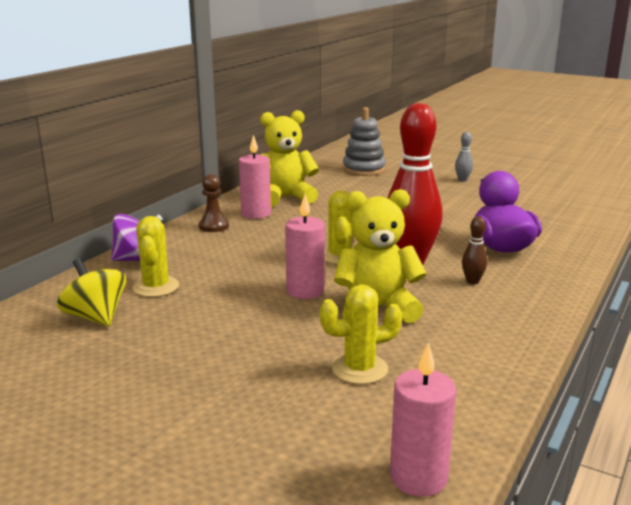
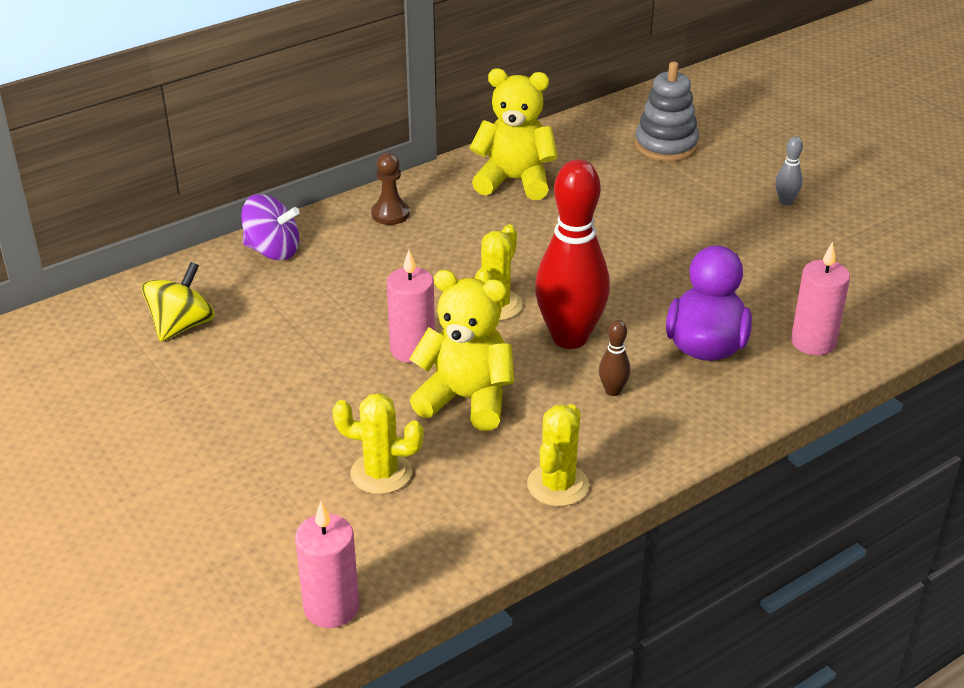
camera: 25 degrees right, 15 degrees up
(96, 317) = (182, 326): yellow spinning top -> yellow spinning top turned 45 degrees clockwise
(156, 287) = (264, 298): yellow cactus -> yellow cactus (558, 485)
(256, 214) = (455, 203): pink candle -> pink candle (813, 342)

